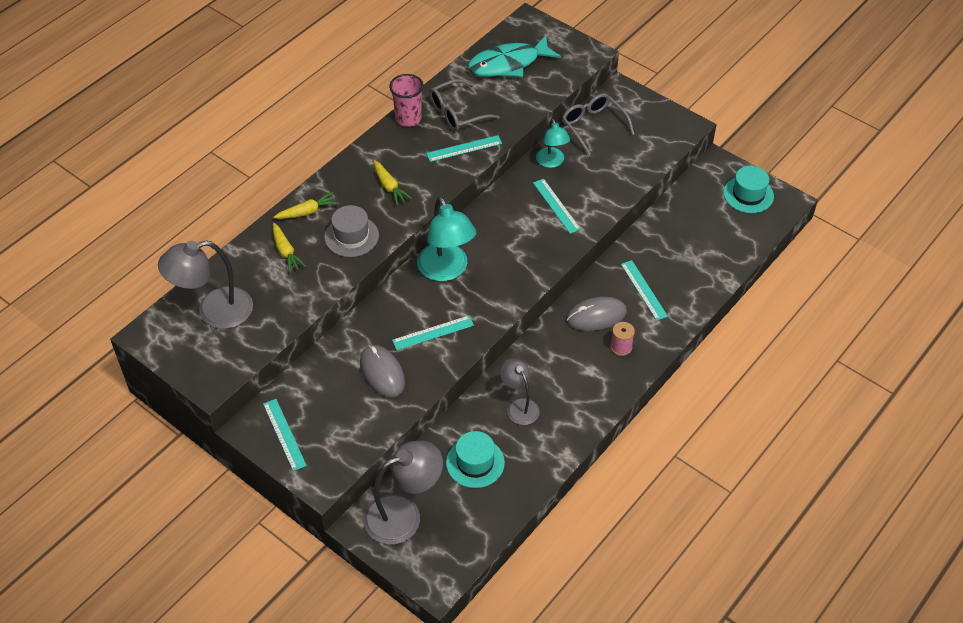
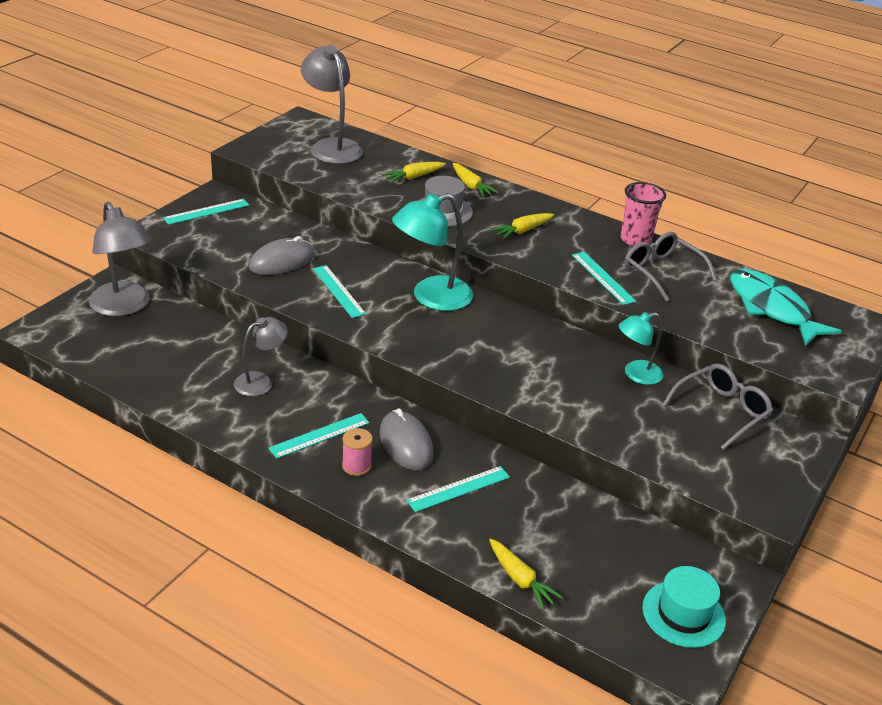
camera: 80 degrees right, 15 degrees down
(475, 462) = (184, 351): turquoise hat -> none
(556, 206) = (559, 379): turquoise ruler -> turquoise ruler (320, 435)
(726, 267) = (520, 579): none -> yellow carrot

